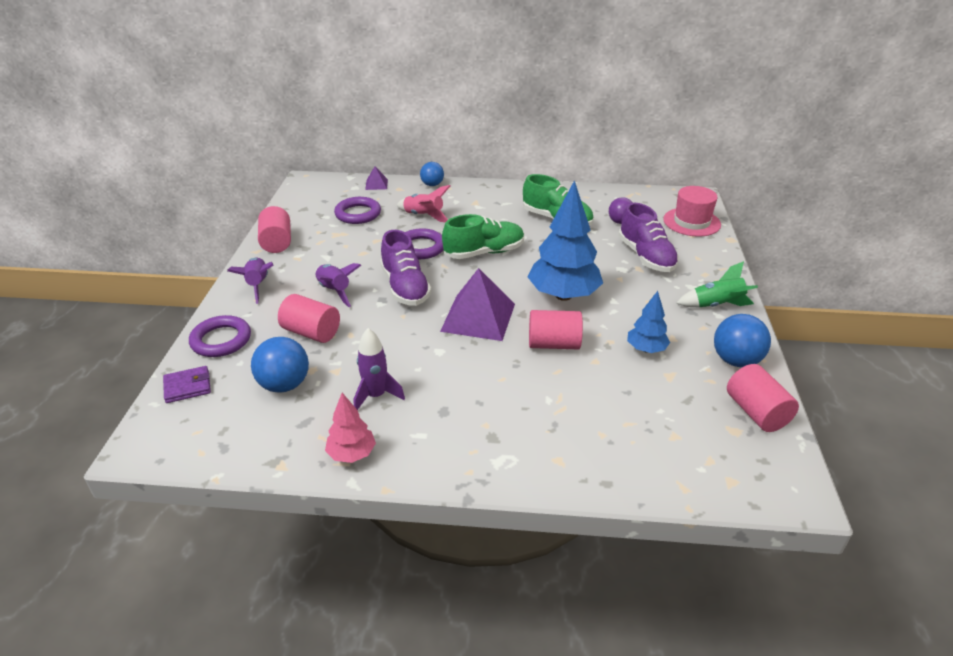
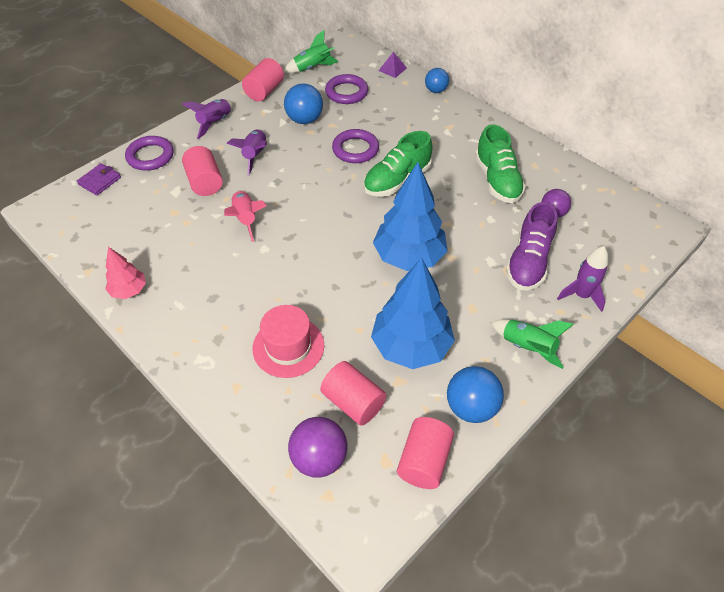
camera: 40 degrees right, 15 degrees up
(187, 387) = (100, 181): purple wallet -> purple wallet turned 75 degrees counterclockwise
(284, 385) = (148, 214): blue ball -> blue ball (304, 120)
(301, 209) = (312, 68): none -> green rocket
(376, 396) = (187, 257): purple rocket -> purple rocket (581, 295)
(405, 287) = (303, 180): purple shoe -> none
(423, 216) = (392, 119): pink rocket -> pink rocket (246, 219)
(478, 317) = (323, 237): purple pyramid -> none
(484, 253) = (397, 180): green shoe -> green shoe turned 120 degrees clockwise
(553, 344) = (347, 295): pink cylinder -> pink cylinder (353, 402)
(646, 349) = (411, 346): blue tree -> blue tree, size x1.93
(690, 462) = (319, 458): none -> purple ball
(691, 222) = (624, 251): pink hat -> pink hat (288, 347)

